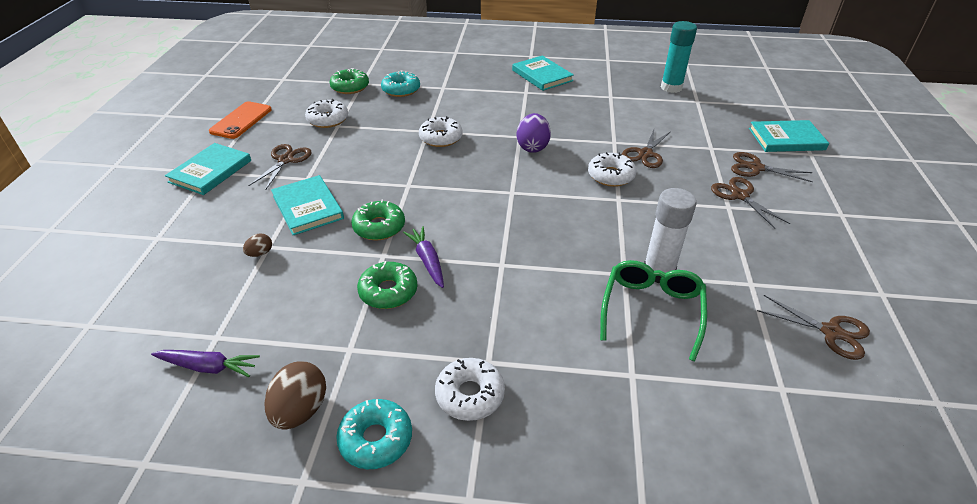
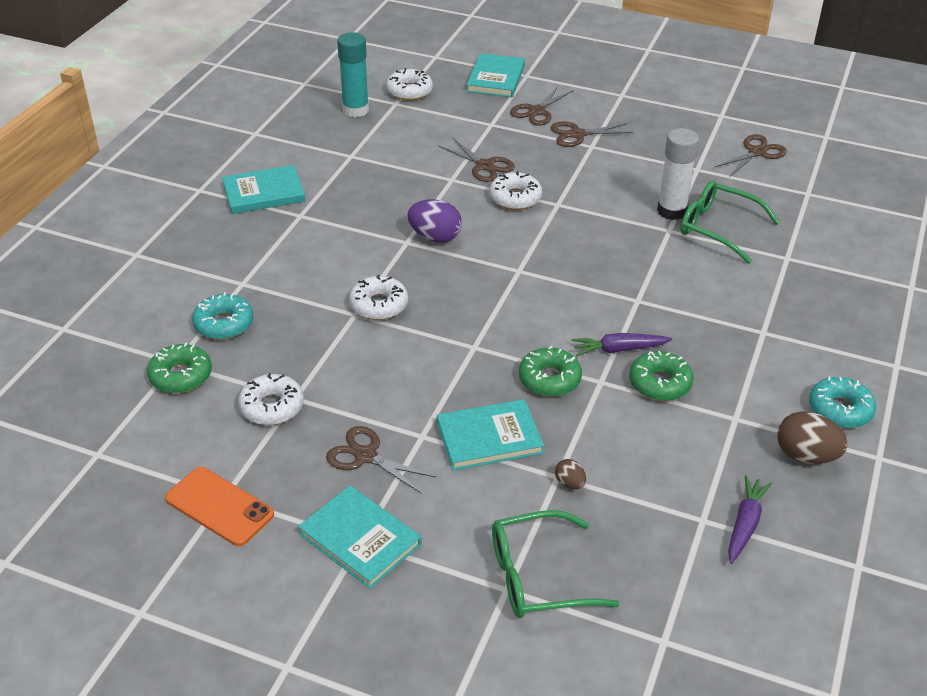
camera: 75 degrees left, 0 degrees up
(166, 251) = (539, 576): none -> green glasses
(470, 395) = (798, 348): white donut -> white donut (409, 91)

